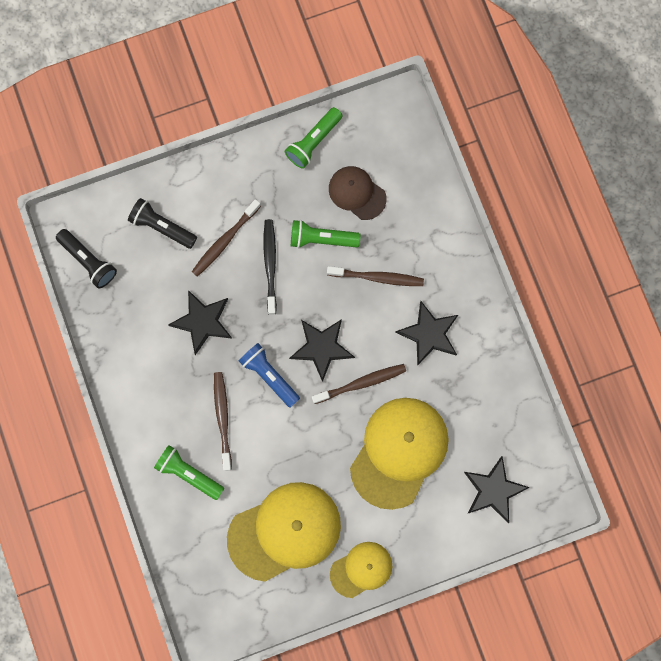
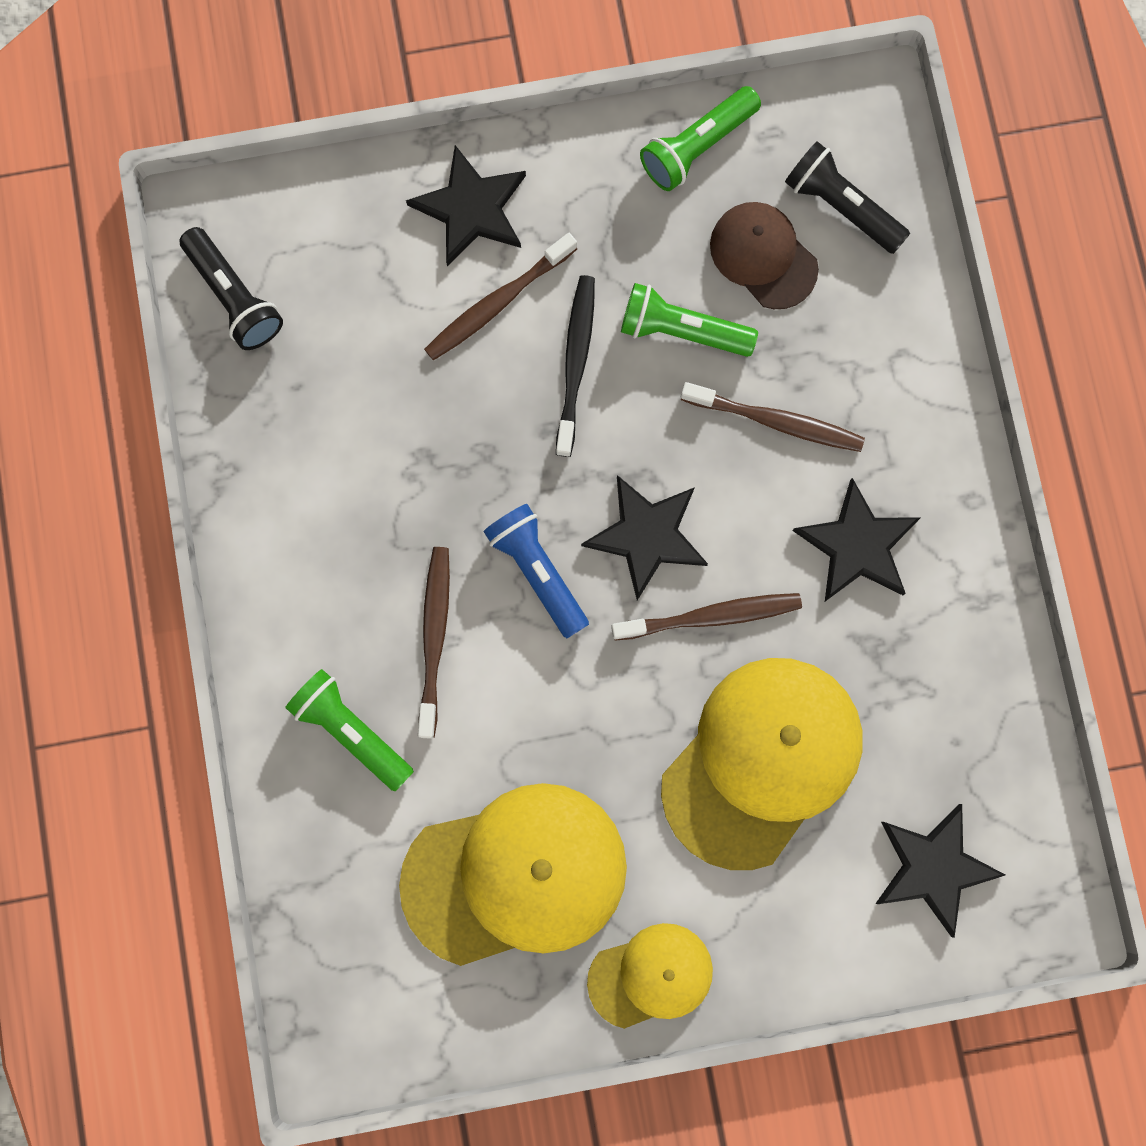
camera: 10 degrees right, 0 degrees up
(162, 227) = (384, 257): black flashlight -> black flashlight (841, 206)
(202, 322) = (428, 447): black star -> black star (471, 209)

